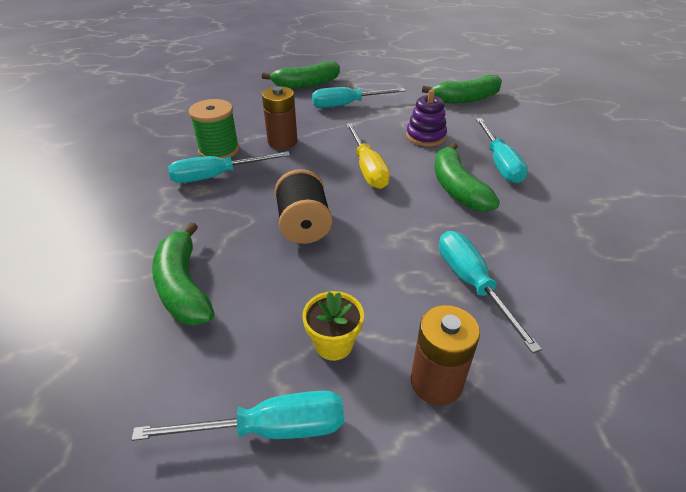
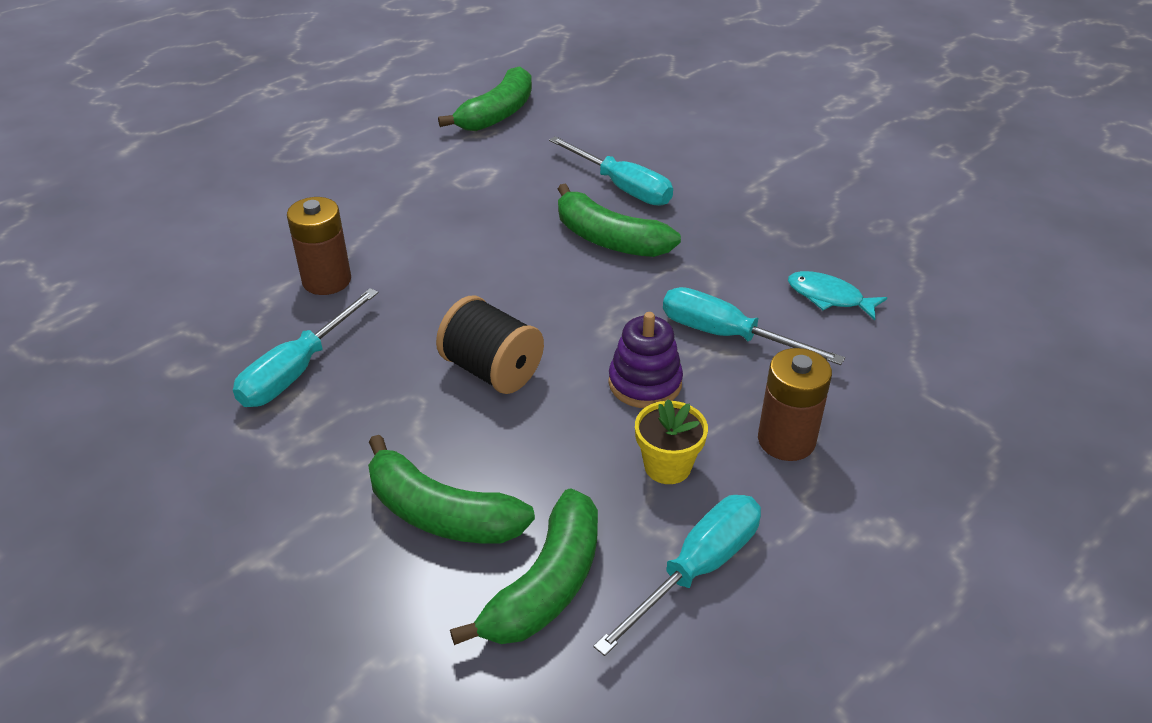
camera: 40 degrees left, 0 degrees up
(219, 150) = (248, 335): green spool -> none
(306, 84) = (247, 178): green banana -> green banana (546, 585)
(347, 105) = (350, 186): turquoise screwdriver -> none
(367, 168) = (483, 264): yellow screwdriver -> none
(425, 136) = (505, 189): purple stacking toy -> purple stacking toy (645, 383)
(584, 300) = (829, 297): none -> turquoise fish

